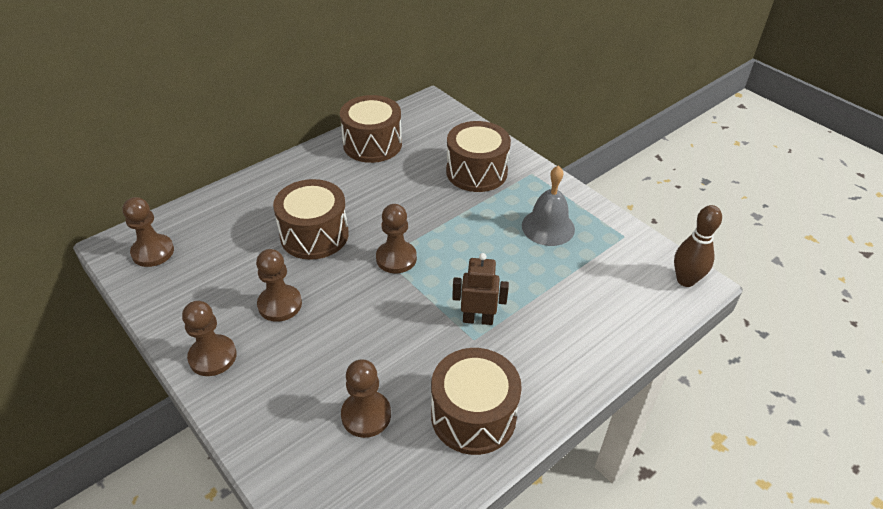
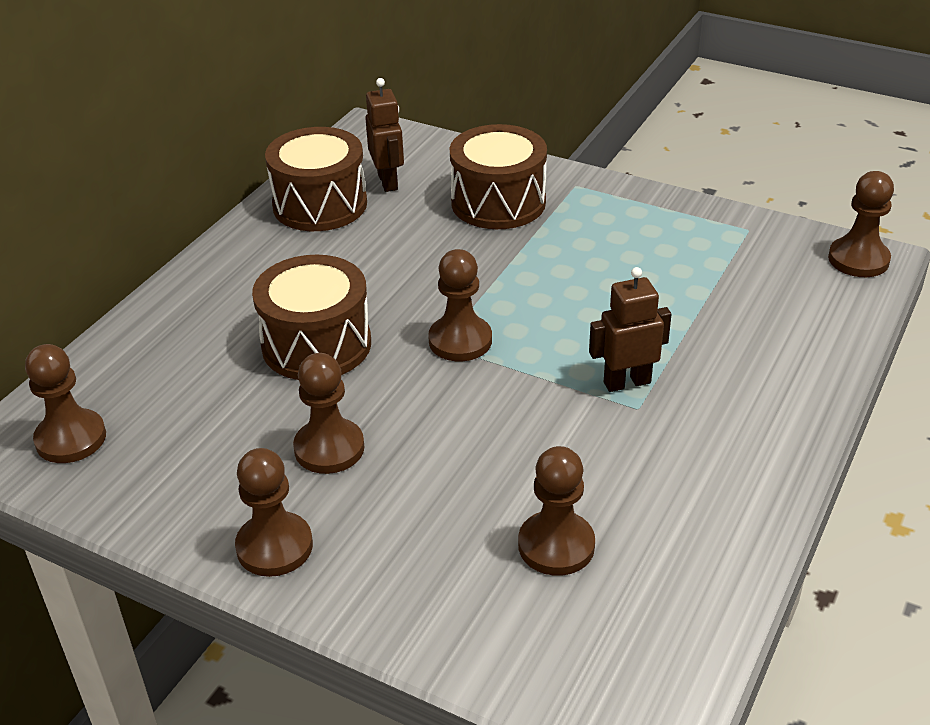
camera: 20 degrees left, 5 degrees down
(420, 140) = (388, 182): none -> brown robot
(473, 416) = (701, 498): brown drum -> none
(548, 227) = (643, 245): grey bell -> none
(685, 280) = (858, 259): brown bowling pin -> brown pawn

